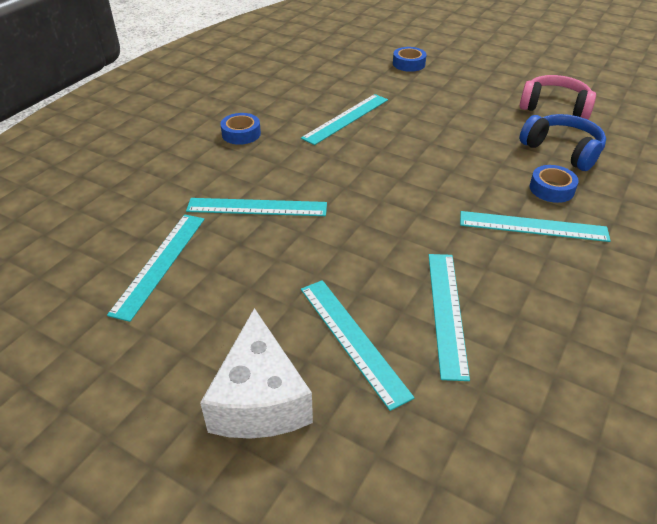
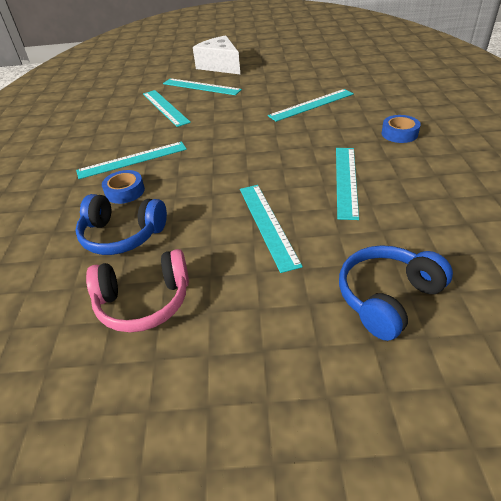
camera: 150 degrees right, 0 degrees up
(159, 263) = (318, 73): turquoise ruler -> turquoise ruler (267, 224)
(409, 64) = (387, 298): blue tape -> blue headphones

